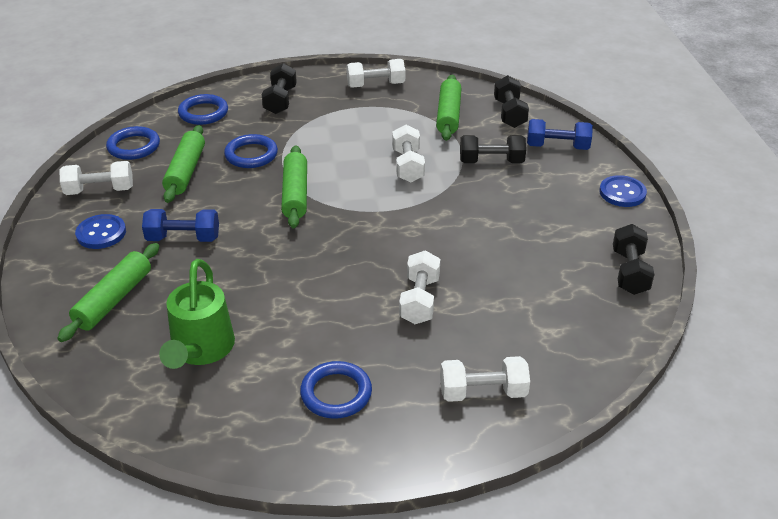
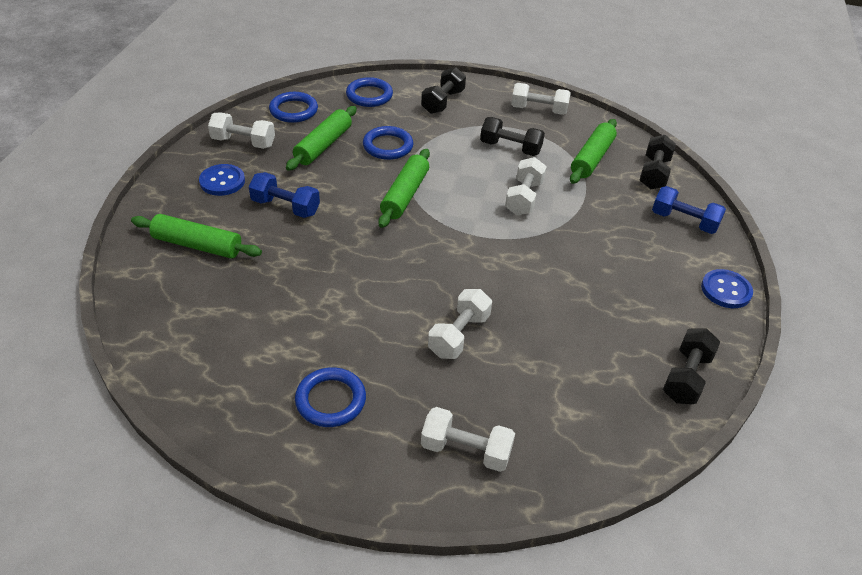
camera: 20 degrees right, 5 degrees up
(114, 300) = (197, 245): green rolling pin -> green rolling pin turned 60 degrees clockwise
(200, 350) = (240, 316): green watering can -> none
(491, 162) = (607, 217): black dumbbell -> black dumbbell (510, 148)

